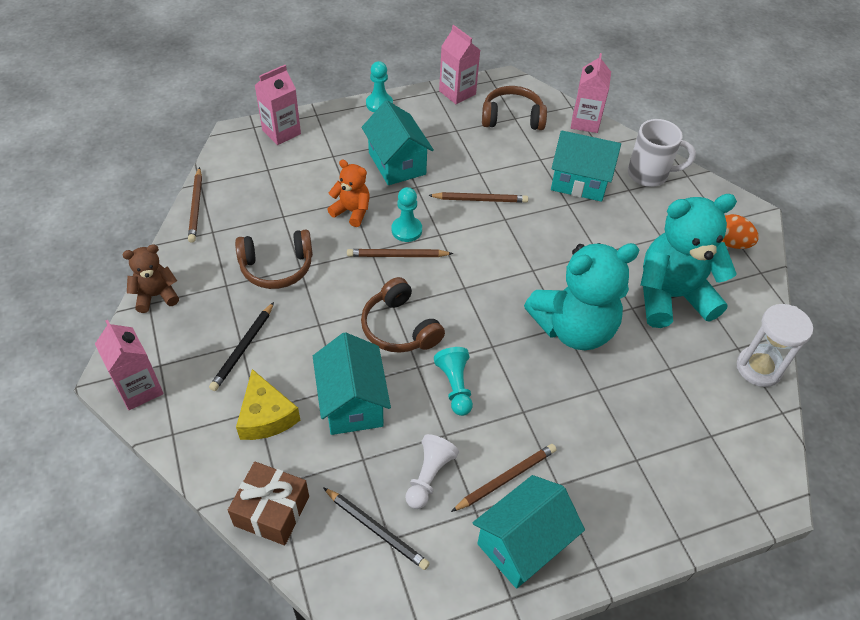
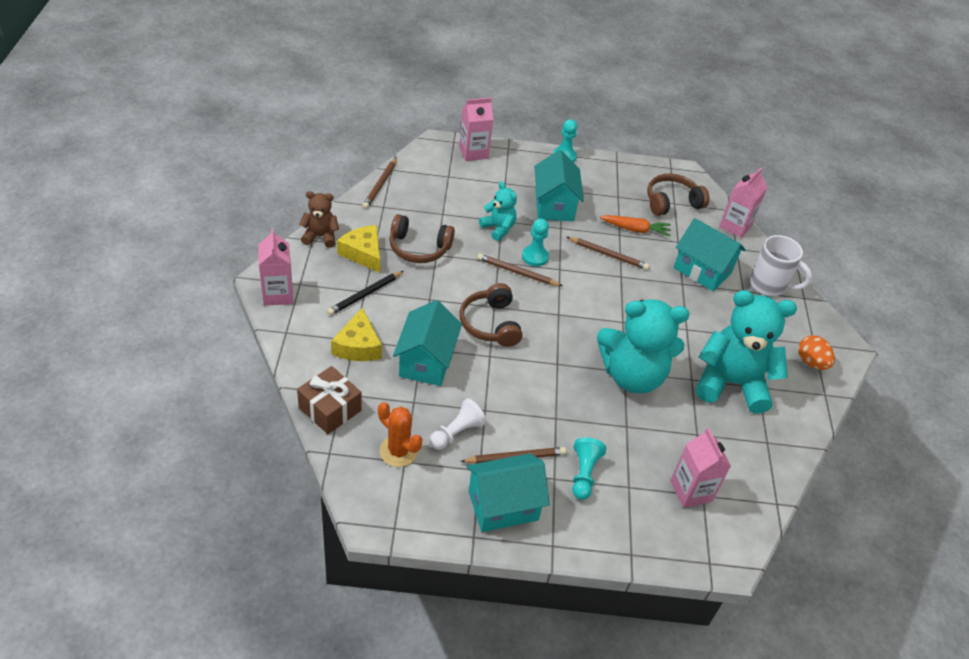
camera: 20 degrees right, 5 degrees down
(216, 298) = (363, 253): none -> yellow cheese
(352, 211) = (498, 228): orange teddy bear -> turquoise teddy bear
(376, 529) = (398, 451): black pencil -> orange cactus
(455, 386) = (511, 380): turquoise pawn -> turquoise pawn (584, 474)
(457, 93) = (635, 168): pink carton -> pink carton (691, 491)
(492, 161) = (635, 229): none -> orange carrot
(512, 118) = (672, 202): brown headphones -> brown headphones turned 45 degrees counterclockwise
(758, 368) = (776, 463): white hourglass -> none

